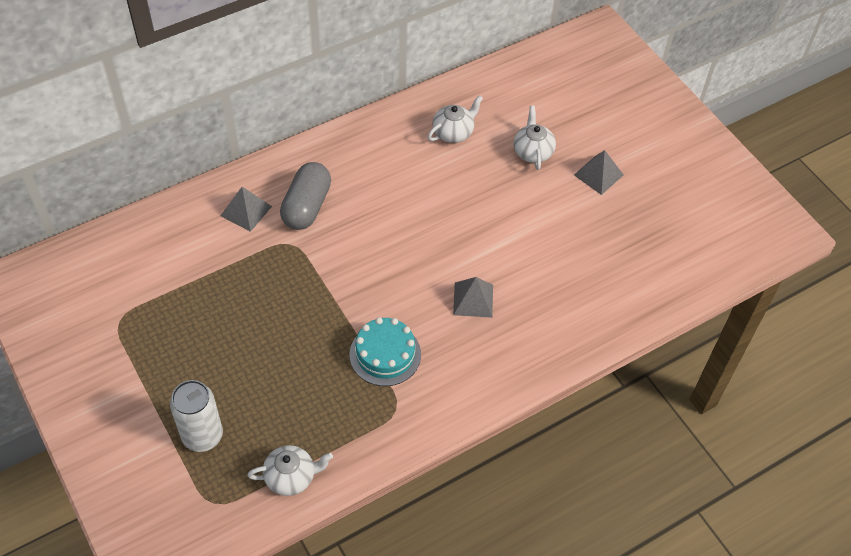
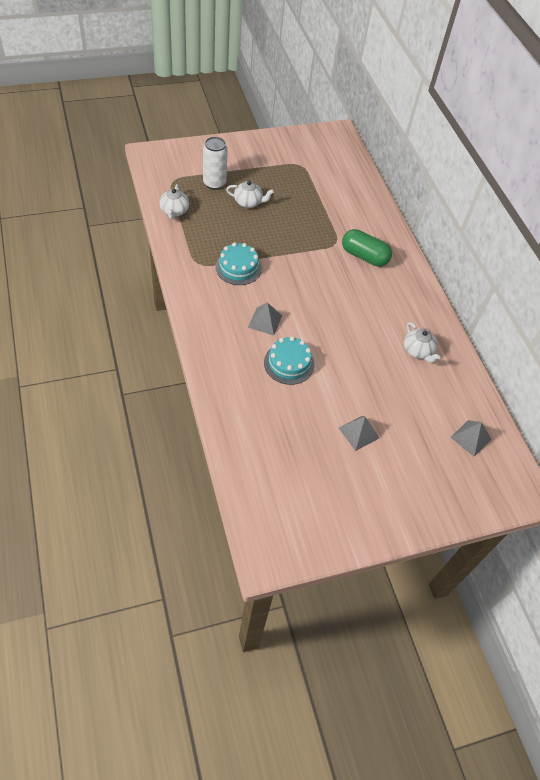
camera: 100 degrees right, 0 degrees up
(246, 211) = (367, 228): grey pyramid -> grey pyramid (470, 438)
(306, 206) = (364, 256): grey capsule -> green capsule
(531, 259) = (289, 363): none -> turquoise cake
(532, 151) = (390, 395): white teapot -> white teapot (248, 202)

